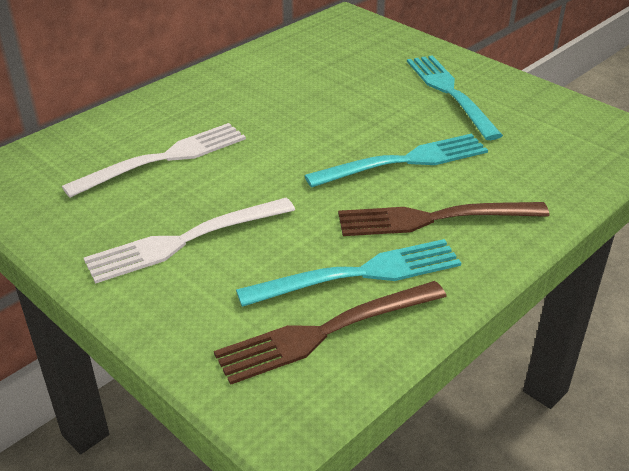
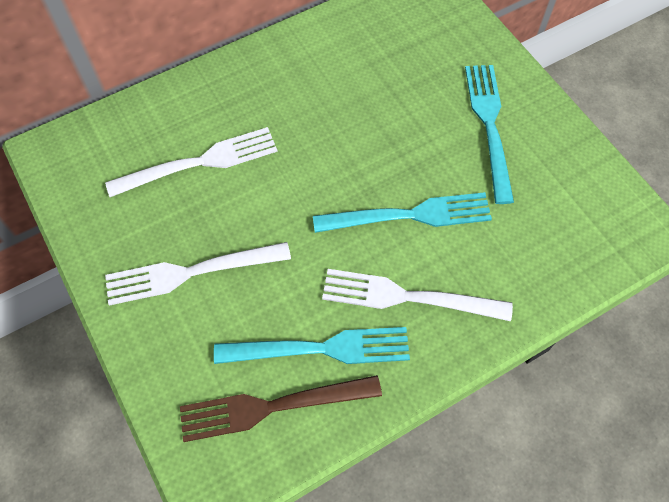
camera: 15 degrees right, 25 degrees up
(434, 219) = (408, 297): brown fork -> white fork

